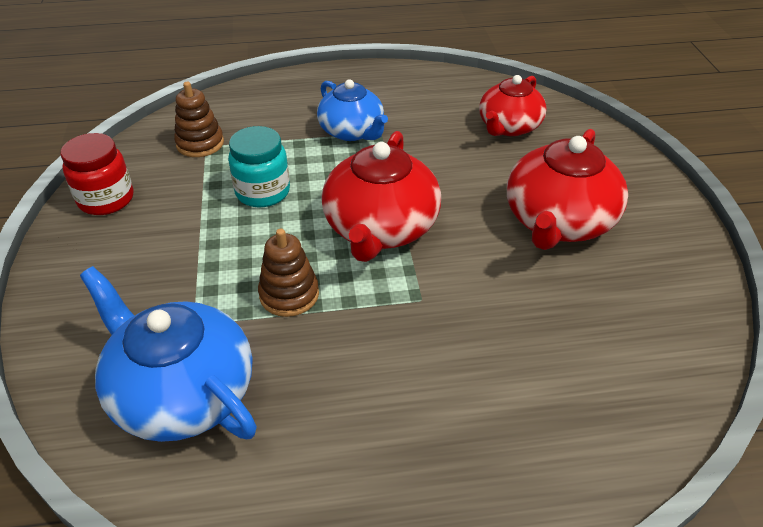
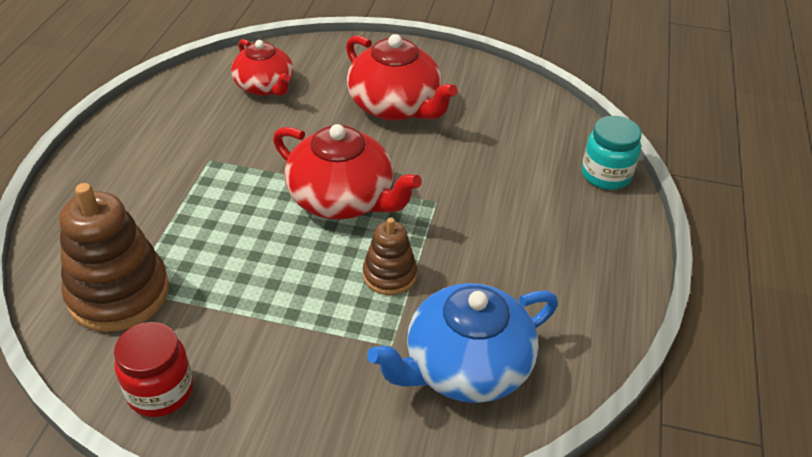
camera: 70 degrees left, 0 degrees up
(200, 143) = (119, 293): brown stacking toy -> brown stacking toy, size x1.78
(263, 192) = (240, 261): turquoise jar -> turquoise jar (606, 175)
(352, 131) = (193, 177): blue teapot -> none

